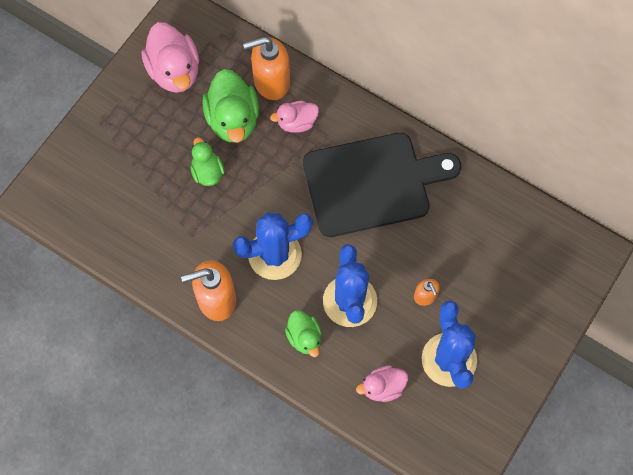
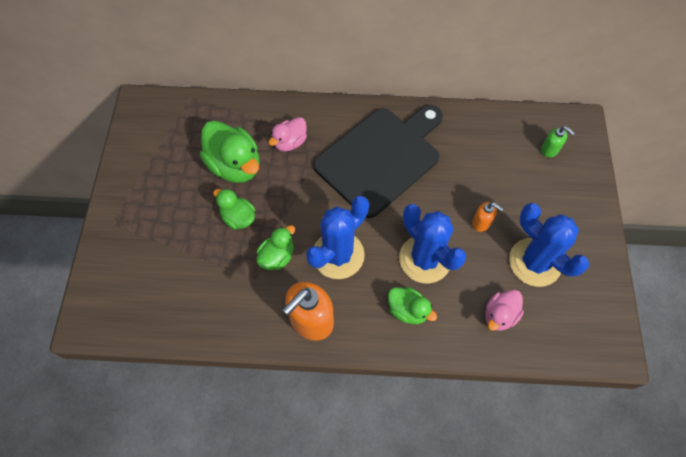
camera: 30 degrees left, 5 degrees down
(174, 71) = (161, 152): pink duck -> none
(221, 227) = (277, 256): none -> green duck
(271, 82) = (249, 122): orange soap dispenser -> none
(544, 262) = (550, 150): none -> green soap dispenser

